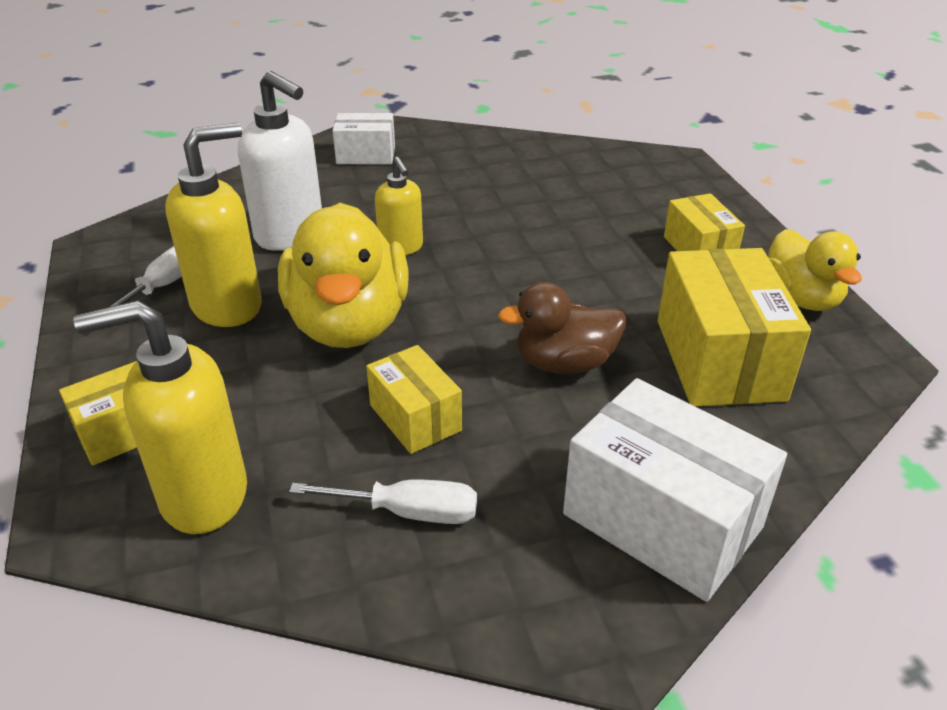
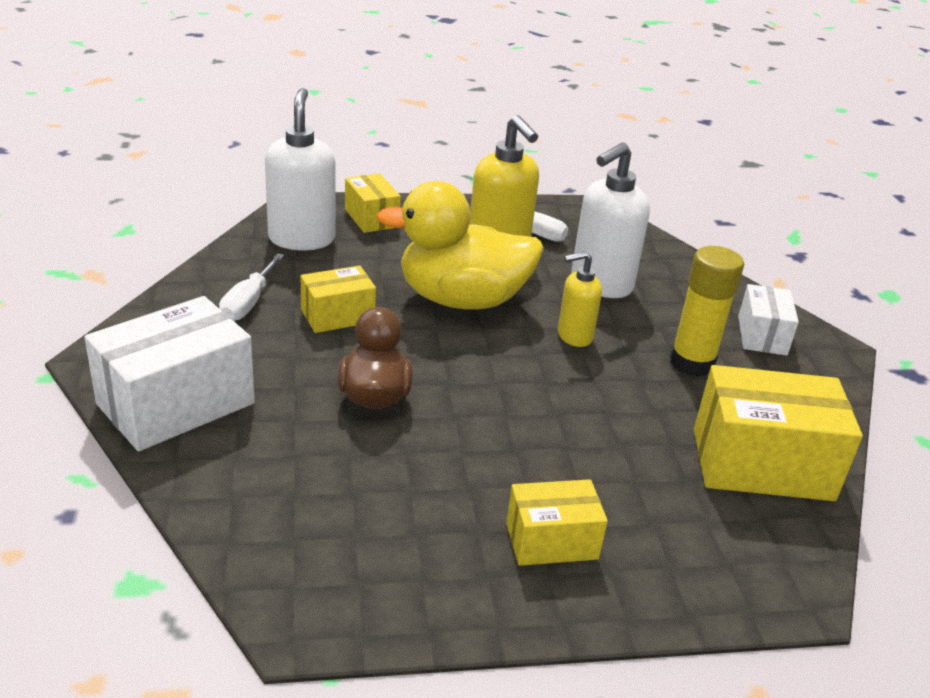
camera: 95 degrees right, 5 degrees down
(202, 496) = (301, 239): yellow soap dispenser -> white soap dispenser
(424, 188) = (692, 363): none -> yellow glue stick
(719, 359) = (346, 493): yellow box -> yellow box (762, 464)
(801, 298) = (431, 599): yellow duck -> none

